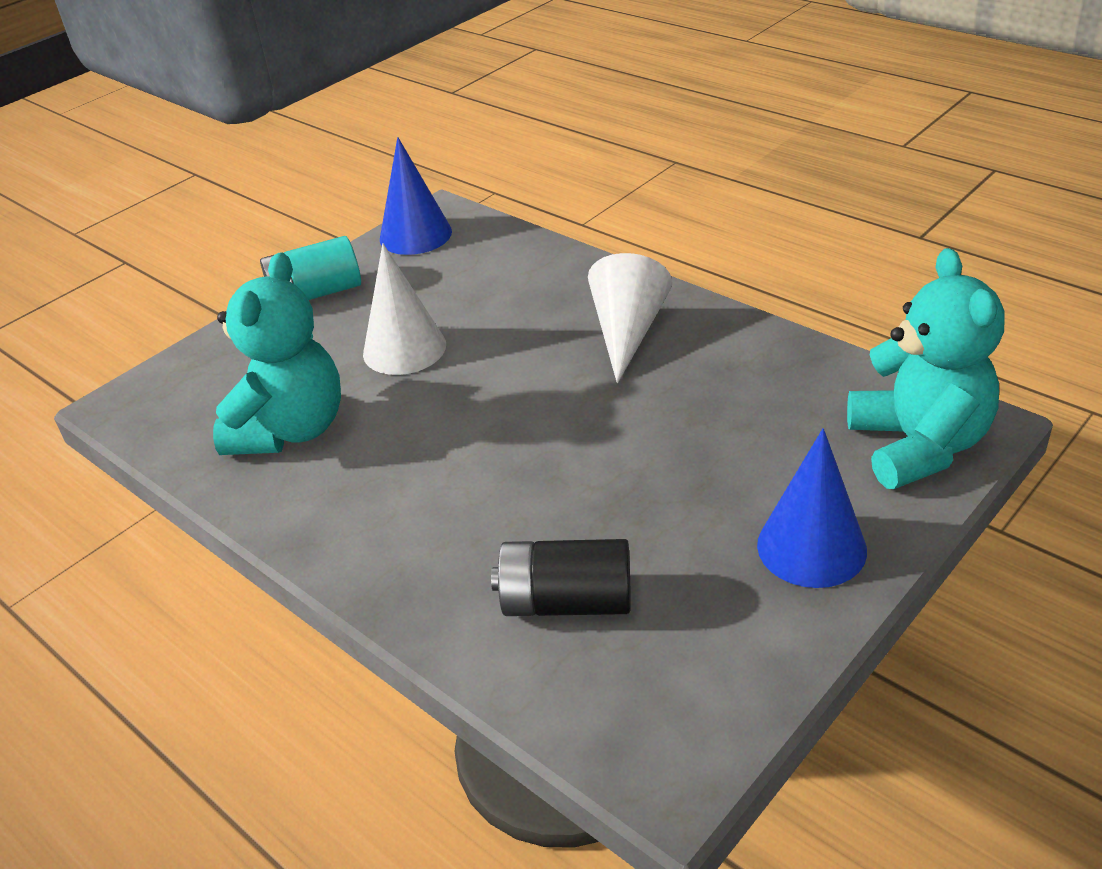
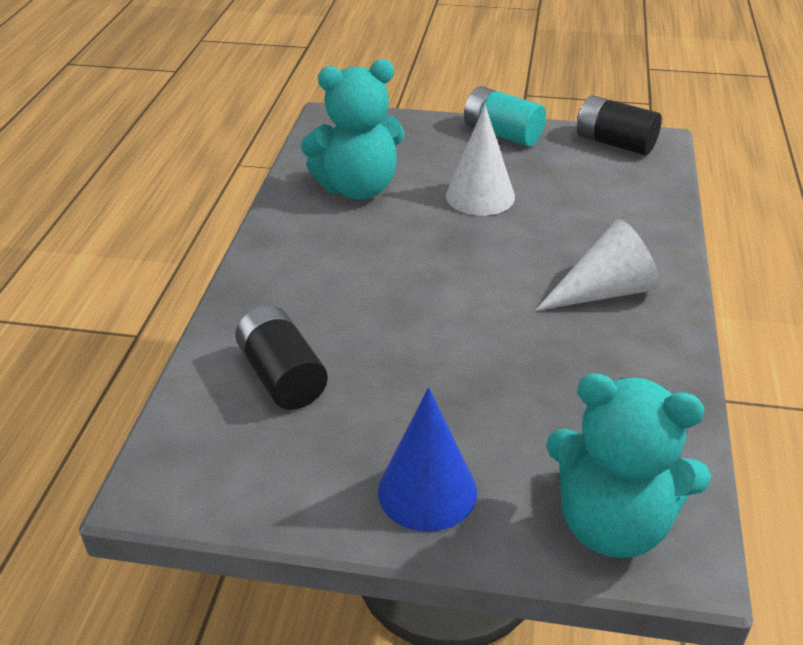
camera: 55 degrees right, 0 degrees up
(415, 235) = (615, 143): blue cone -> black battery
(918, 446) = (613, 523): turquoise teddy bear -> turquoise teddy bear turned 60 degrees clockwise

